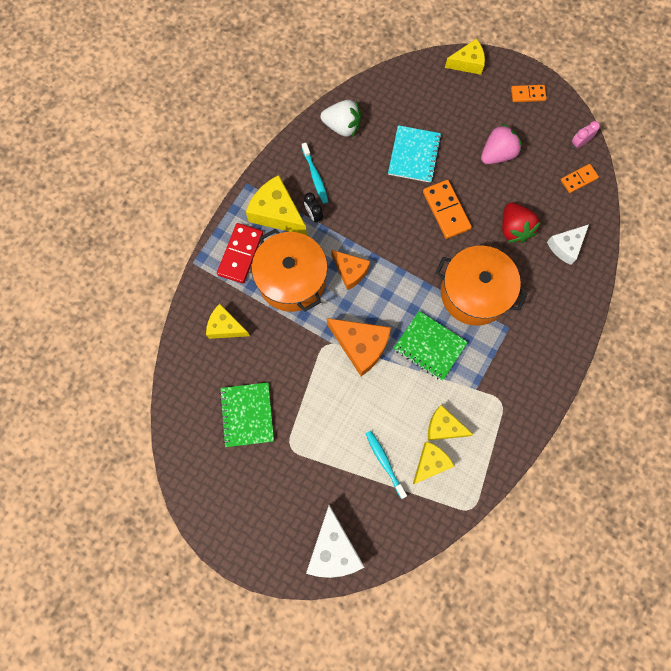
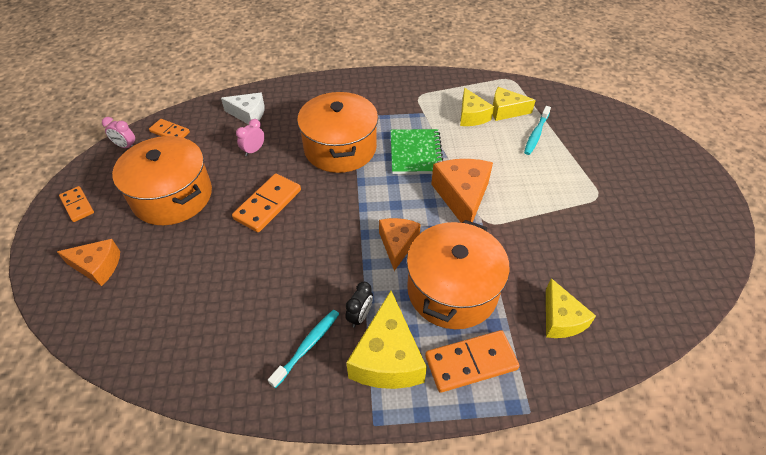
camera: 125 degrees left, 25 degrees down
(240, 254) = (471, 362): red domino -> orange domino
(247, 415) = (613, 243): green notebook -> none
(333, 548) = (628, 131): white cheese -> none
(342, 126) = (213, 360): white strawberry -> none
(414, 155) = (214, 263): turquoise notebook -> none
(458, 91) = (98, 267): none -> orange cheese
(467, 63) = (48, 277): yellow cheese -> none
(497, 154) = (172, 196): pink strawberry -> orange pot
(514, 229) = (254, 150): red strawberry -> pink clock

